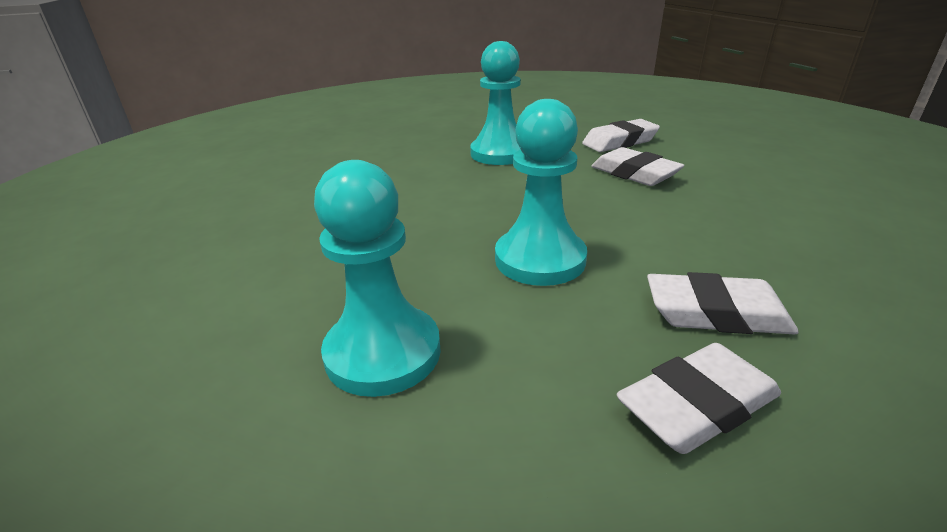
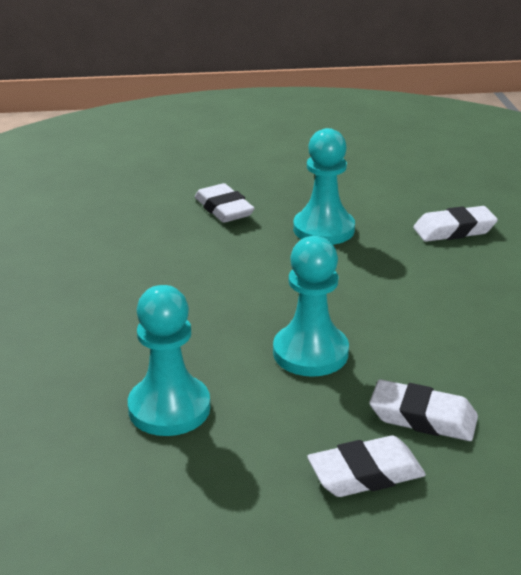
camera: 10 degrees right, 0 degrees up
(634, 174) = (443, 274): white eraser -> white eraser (223, 209)

